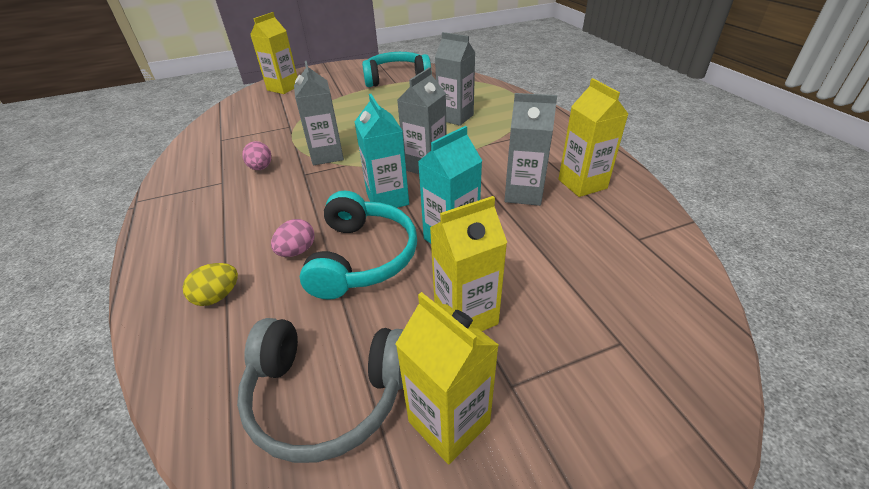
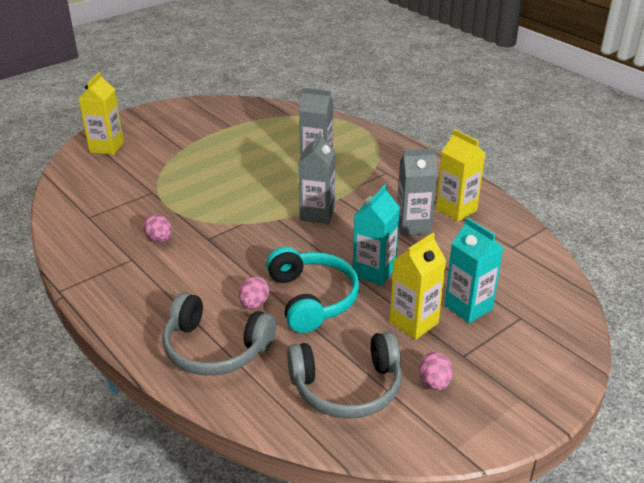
camera: 20 degrees left, 5 degrees down
(218, 296) = (215, 349): yellow egg -> grey headphones
(327, 155) = (216, 217): grey carton -> none
(387, 199) = (302, 249): turquoise carton -> turquoise carton (468, 307)
(396, 78) = (228, 121): turquoise headphones -> none
(449, 422) = (434, 383): yellow carton -> pink egg

